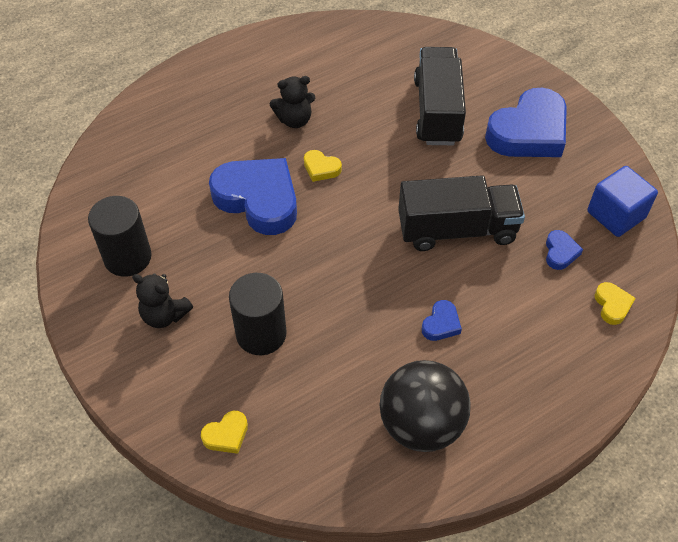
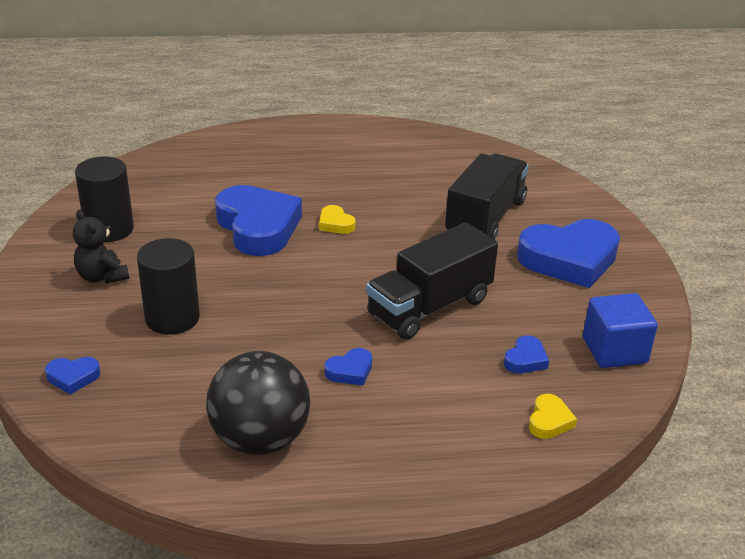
camera: 25 degrees right, 20 degrees down
(226, 435) = (73, 377): yellow heart -> blue heart
(294, 120) = (341, 185): black teddy bear -> none
(457, 230) = (429, 307): black truck -> black truck turned 120 degrees clockwise

